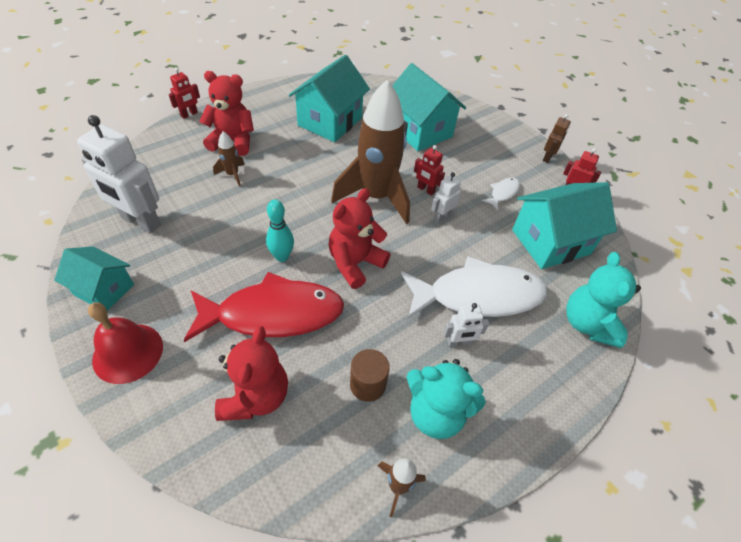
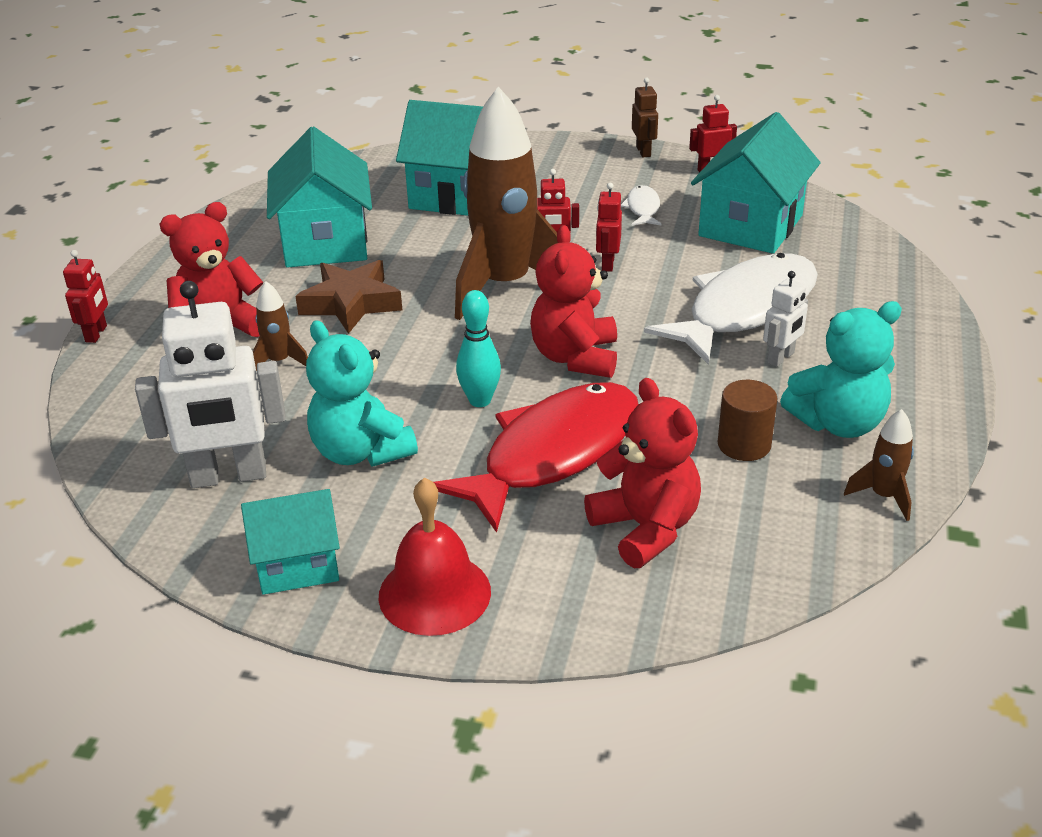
camera: 35 degrees left, 15 degrees down
(298, 162) = (351, 303): none -> brown star
(441, 216) = (607, 264): white robot -> red robot
(588, 324) = (874, 273): turquoise teddy bear -> turquoise teddy bear (361, 452)

